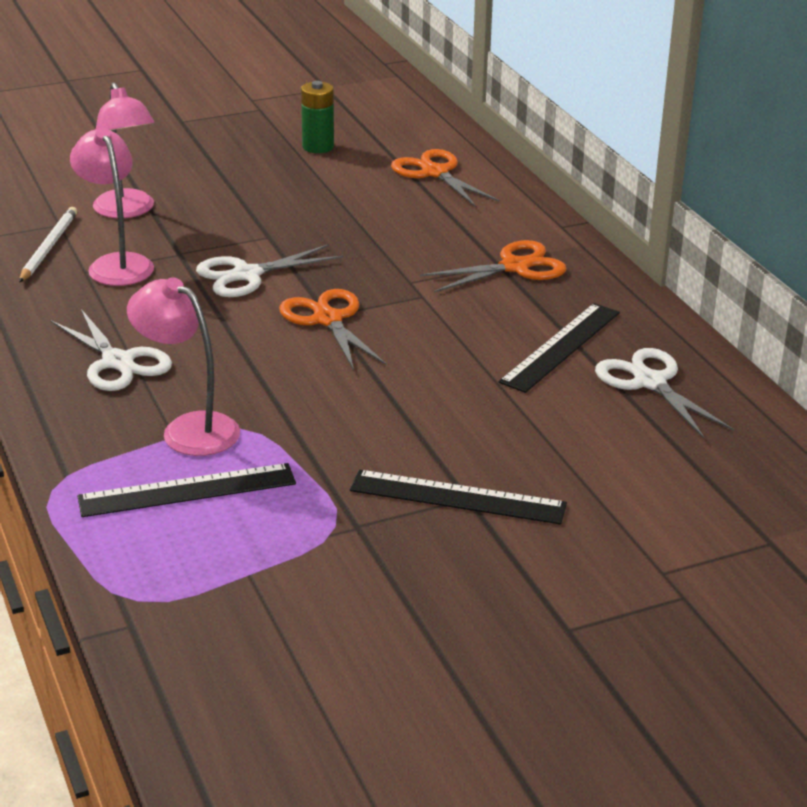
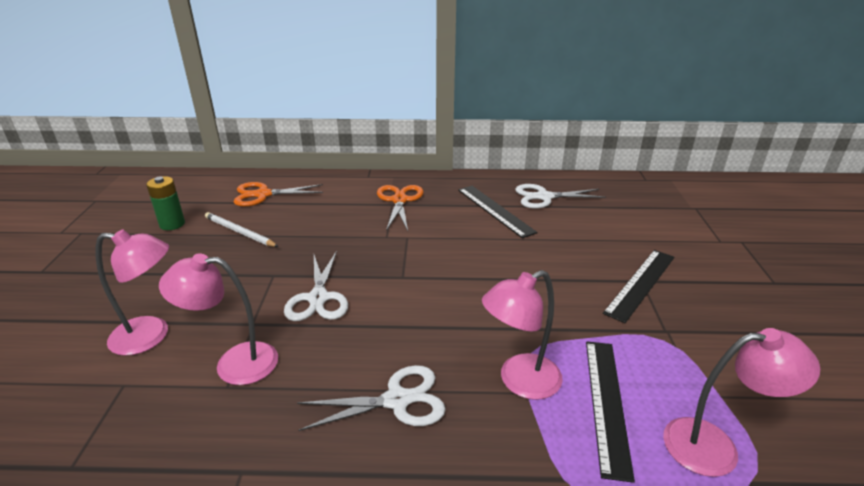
camera: 65 degrees left, 0 degrees up
(49, 247) = (158, 402): white pencil -> white pencil (239, 232)
(160, 569) = (715, 446): none -> pink lamp
(328, 319) = (408, 279): orange scissors -> none

